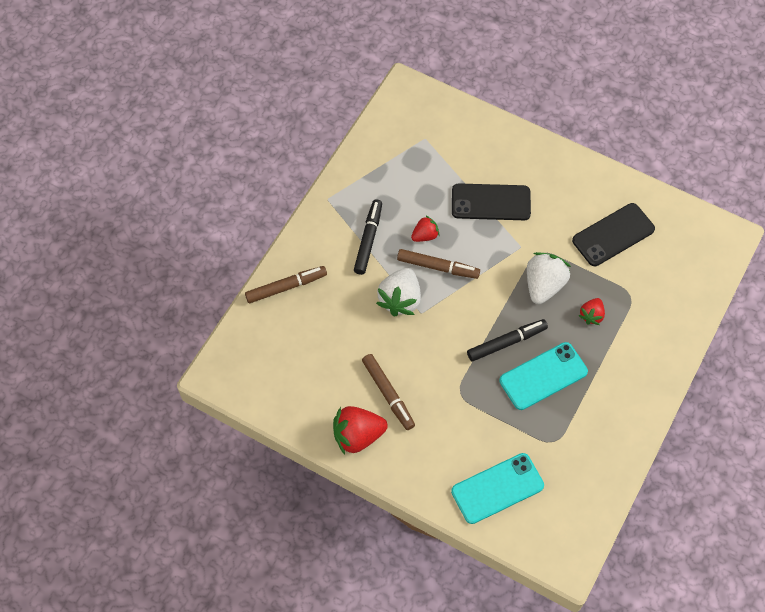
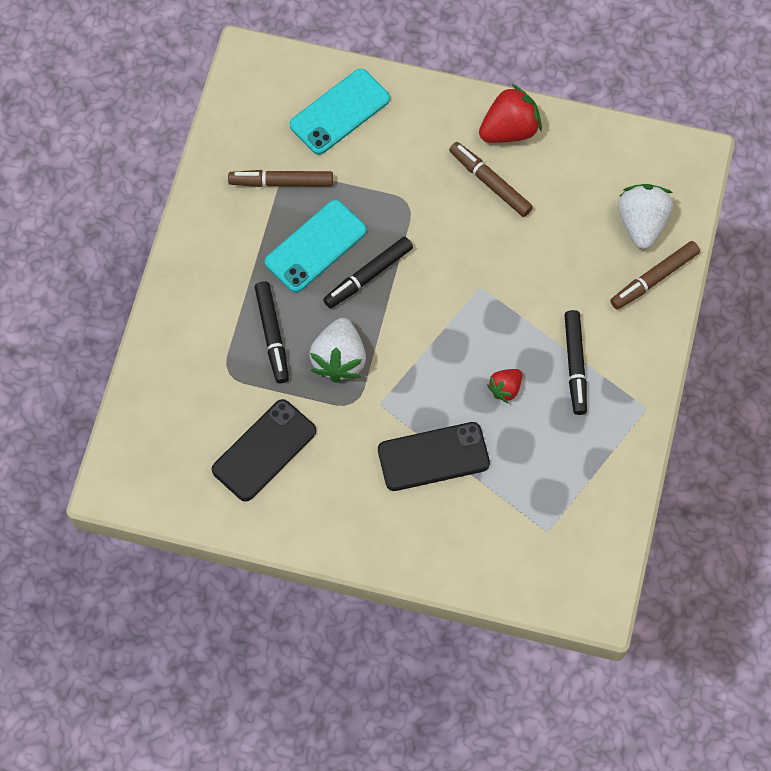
camera: 165 degrees right, 5 degrees up
(400, 300) = (510, 297): white strawberry -> white strawberry (642, 223)
(438, 267) = (477, 350): brown marker -> brown marker (281, 182)
(591, 315) = (272, 335): red strawberry -> black marker

